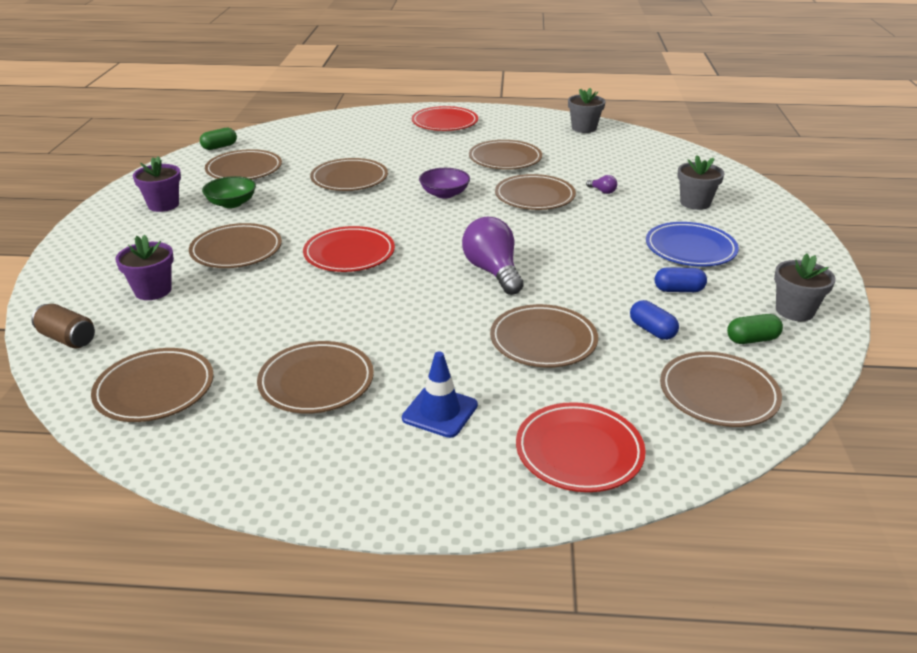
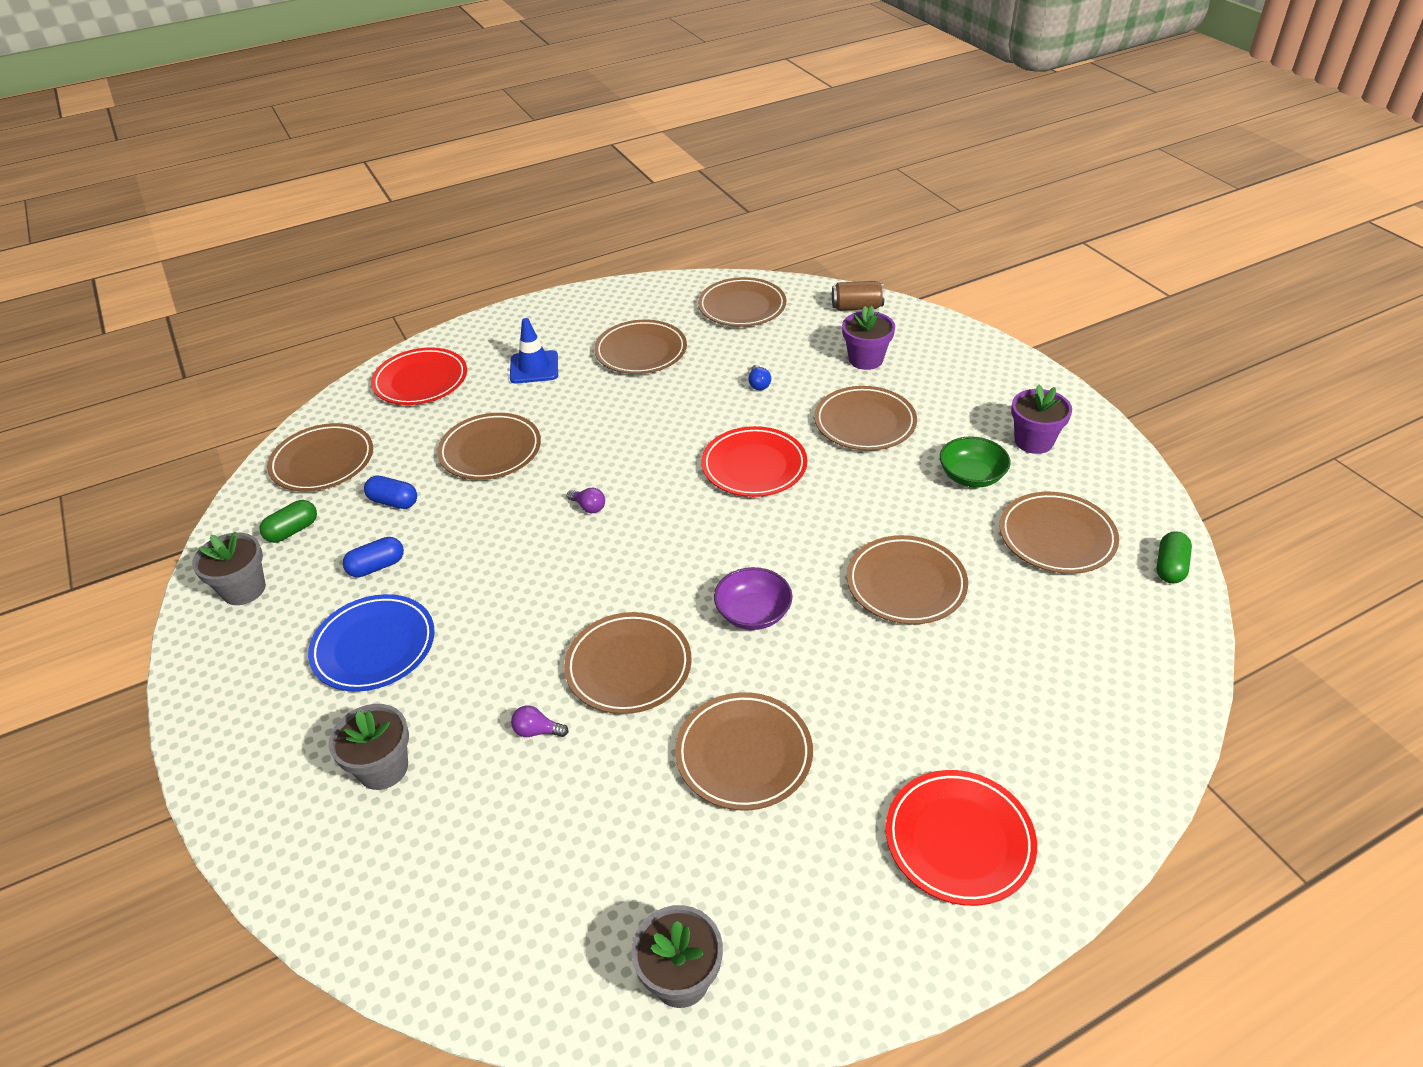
camera: 150 degrees right, 10 degrees up
(262, 306) = (758, 384): none -> blue light bulb
(493, 271) = (588, 507): purple light bulb -> purple light bulb, size x0.42

